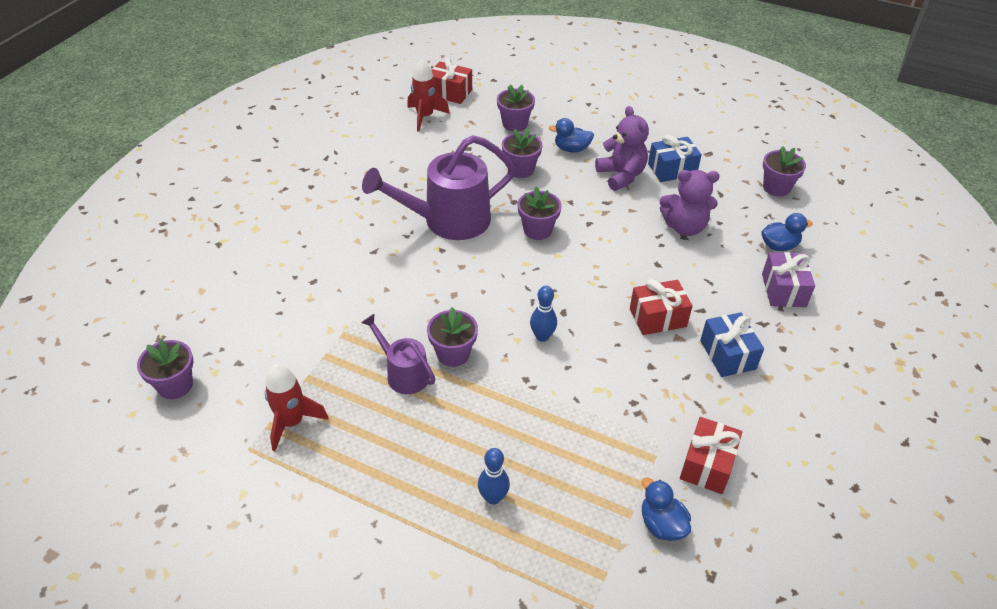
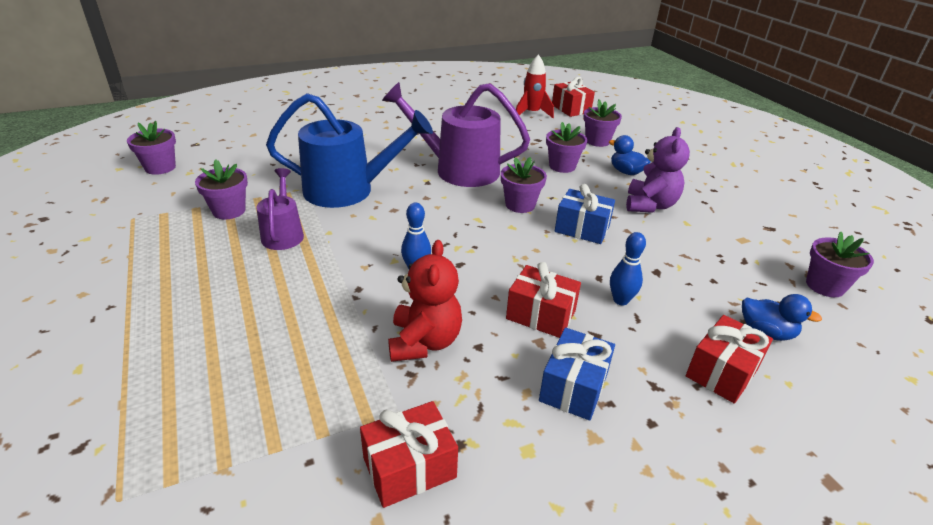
camera: 40 degrees right, 10 degrees down
(292, 422) = (176, 220): red rocket -> none
(391, 298) = (349, 190): none -> blue watering can
(453, 354) = (334, 242): purple flower pot -> purple flower pot (229, 211)
(493, 497) = (201, 349): blue bowling pin -> blue bowling pin (620, 300)
(618, 386) = (424, 342): none -> red teddy bear
(661, 524) = (285, 484): blue duck -> none
(672, 169) = (710, 222): blue gift -> blue gift (582, 229)
(684, 227) = (667, 266): purple teddy bear -> none
(783, 290) = (722, 372): purple gift -> red gift

